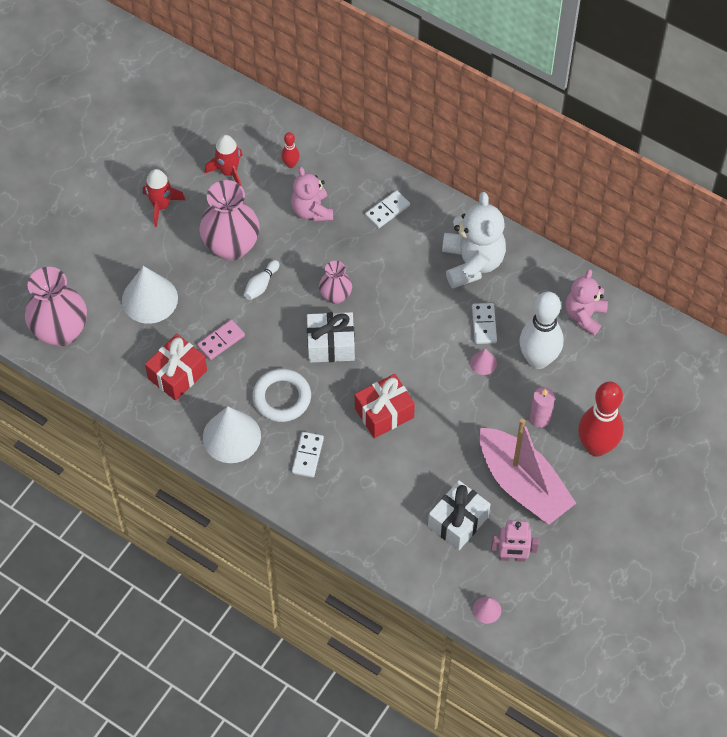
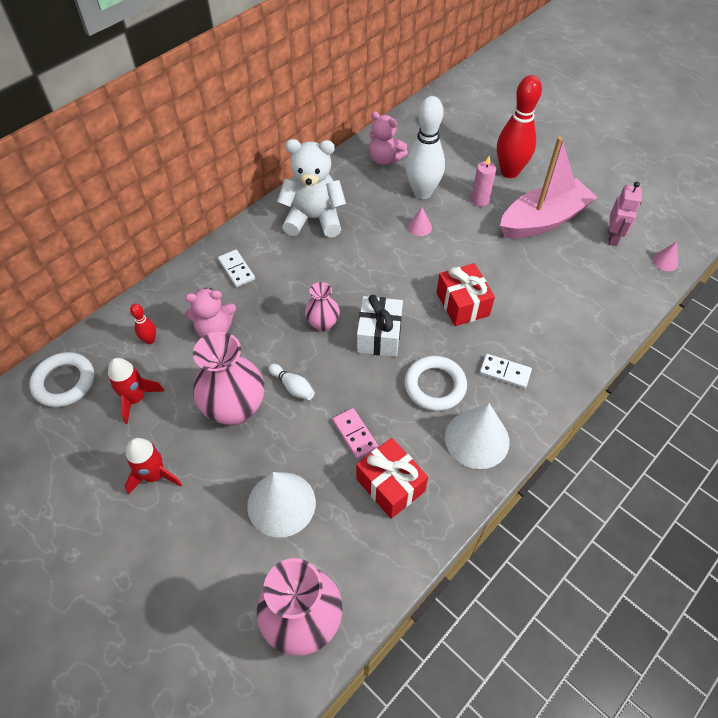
camera: 80 degrees left, 5 degrees down
(236, 116) = (64, 382): none -> white ring
(458, 522) = (579, 267): white gift -> none
(484, 324) = (380, 220): white domino -> none

